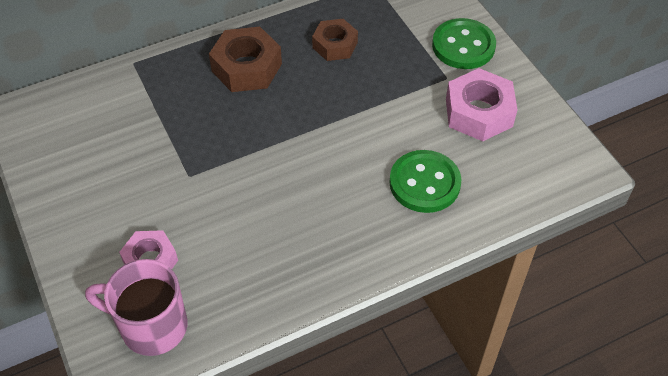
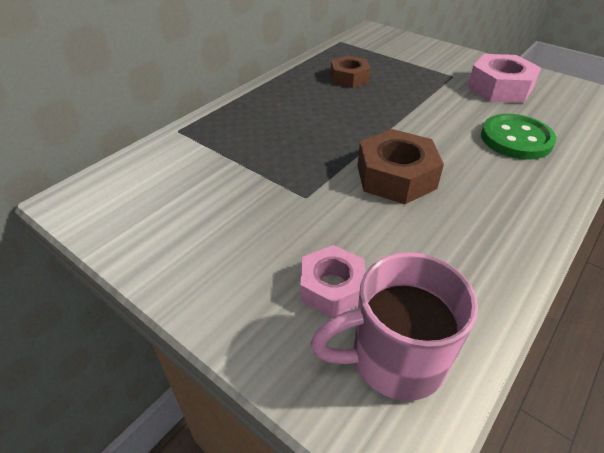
camera: 25 degrees left, 10 degrees down
(246, 67) = (289, 107): brown nut -> brown nut (396, 176)
(463, 46) = (443, 57): green button -> none

